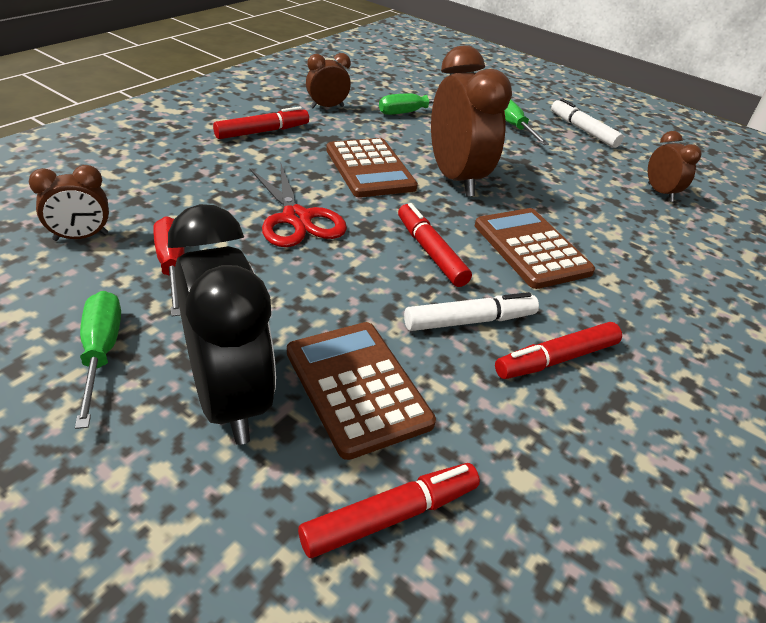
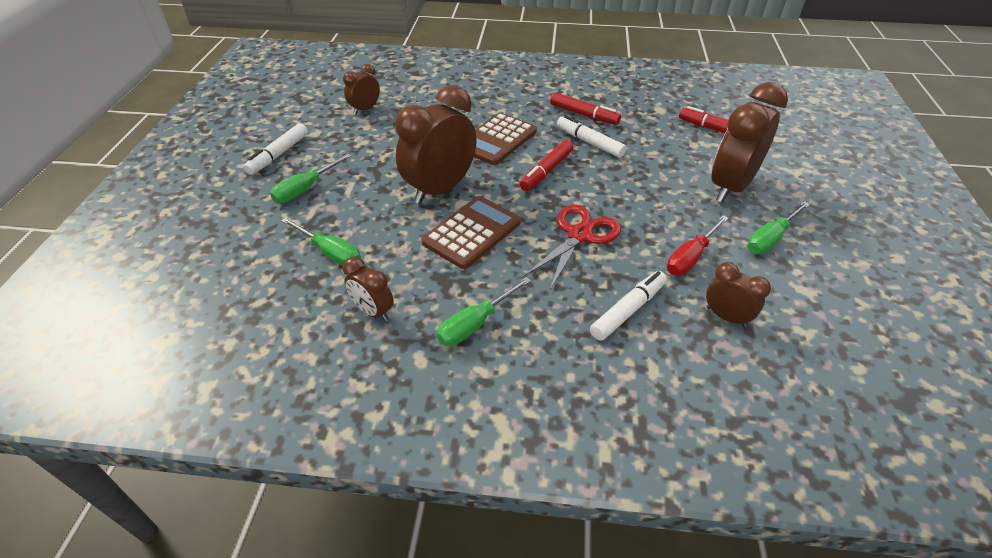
camera: 115 degrees left, 5 degrees up
(173, 193) = (628, 310): none -> white marker
(229, 398) = (730, 187): black clock -> brown clock
(262, 132) = (475, 324): red marker -> green screwdriver
(357, 387) = (675, 157): brown calculator -> none

